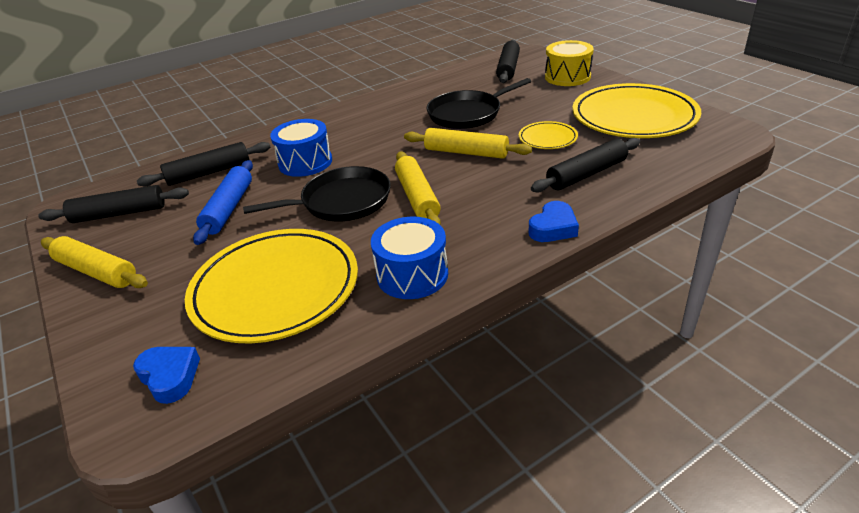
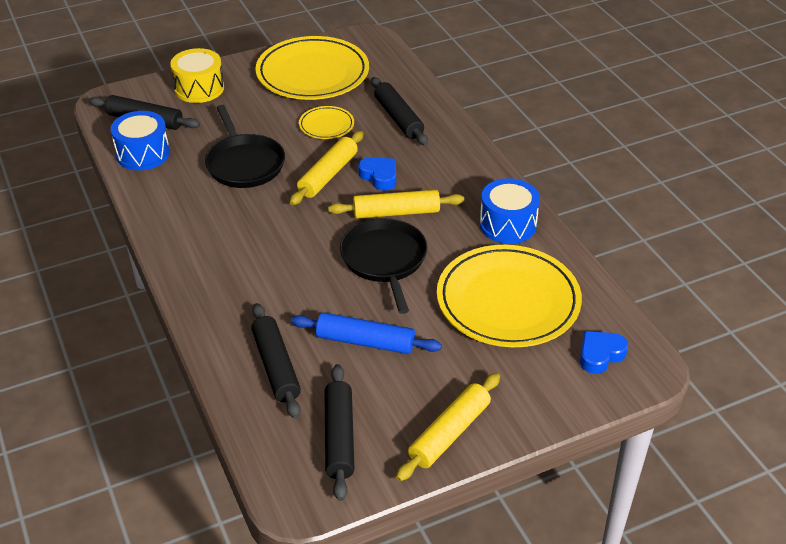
camera: 85 degrees left, 5 degrees up
(305, 162) = (291, 286): blue drum -> blue drum (143, 154)
(553, 228) = (468, 149): blue heart -> blue heart (379, 176)

